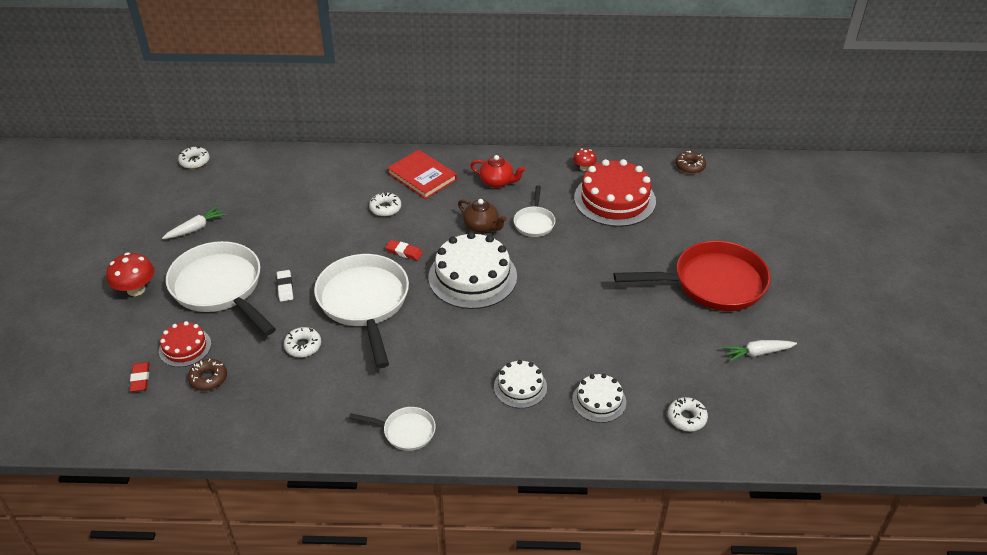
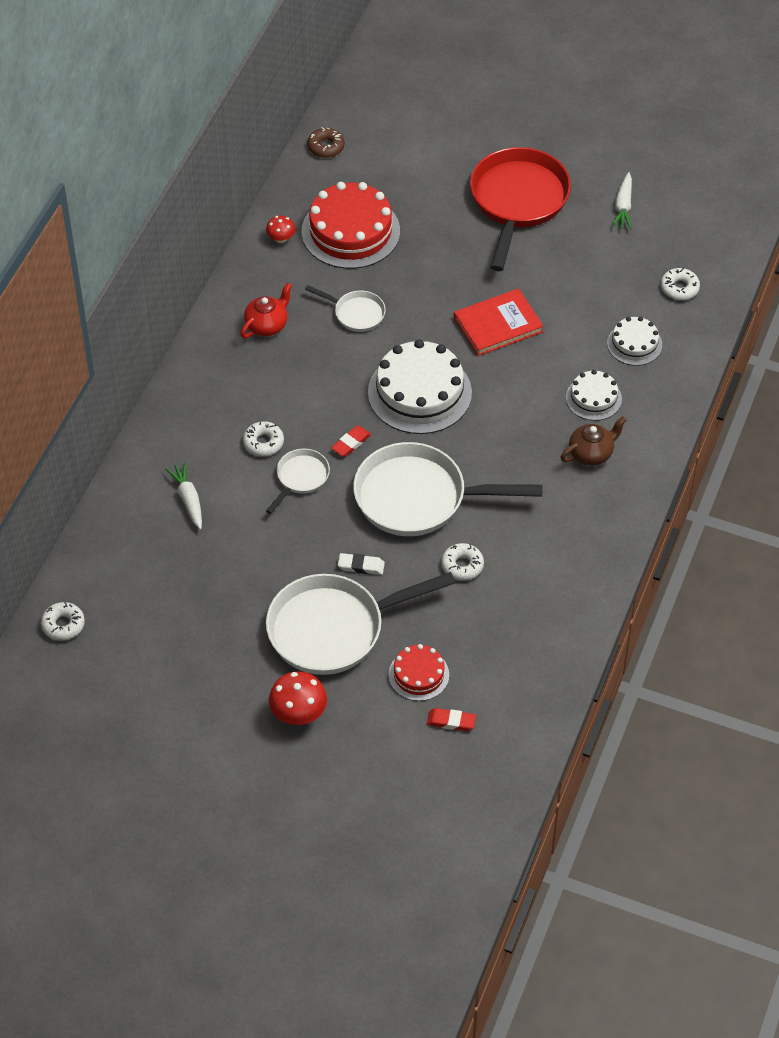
camera: 70 degrees left, 10 degrees up
(196, 228) = (209, 640): white carrot -> white carrot (188, 499)
(208, 378) = (476, 658): brown donut -> none
(405, 431) = (614, 503): white pan -> white pan (300, 478)
(422, 176) = (220, 393): red book -> red book (498, 325)
(481, 226) = (340, 362): brown teapot -> brown teapot (591, 453)

